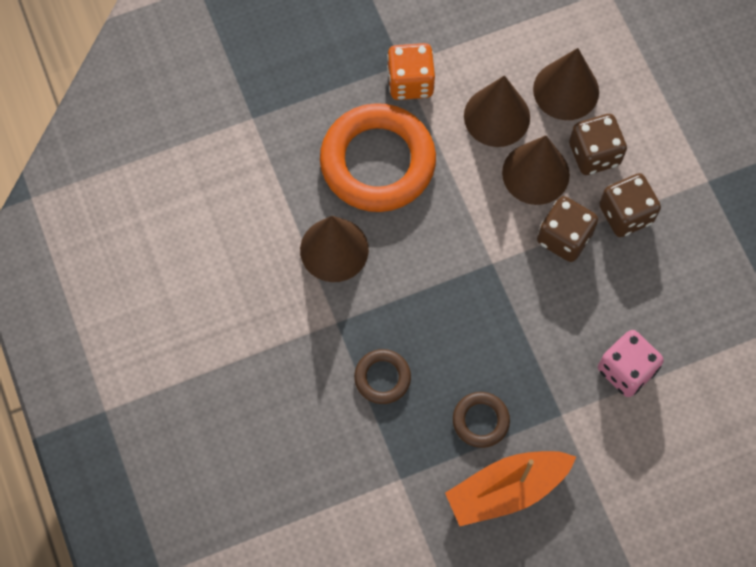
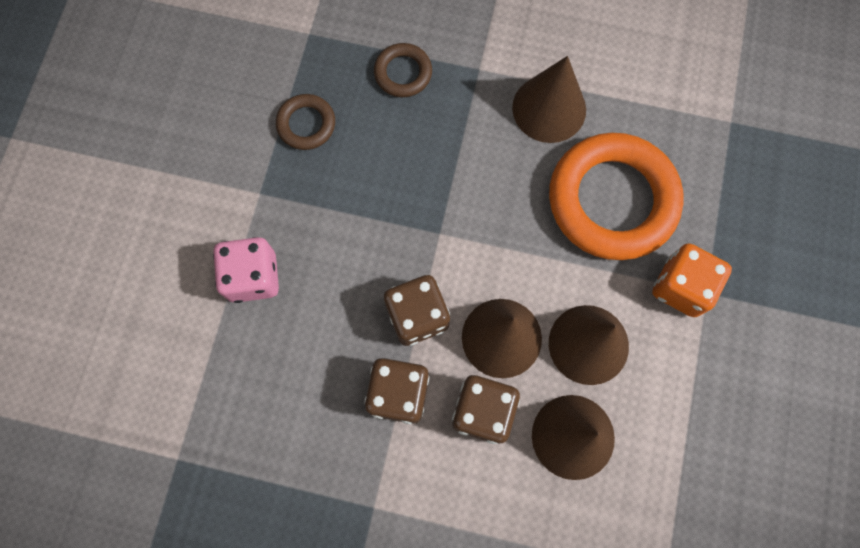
camera: 125 degrees right, 5 degrees up
(506, 490) = (234, 105): orange boat -> none

